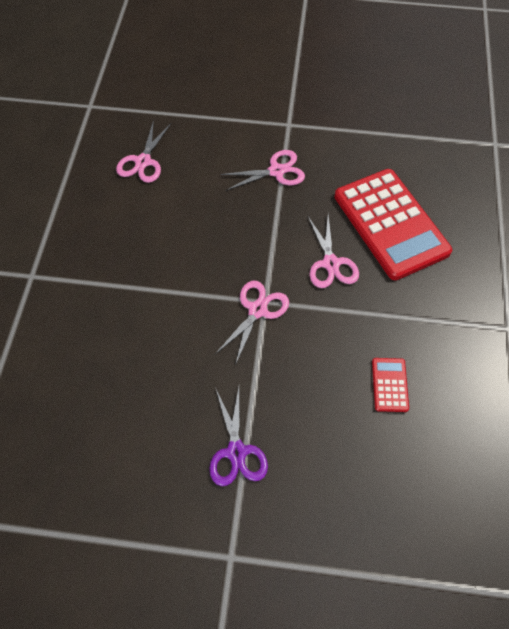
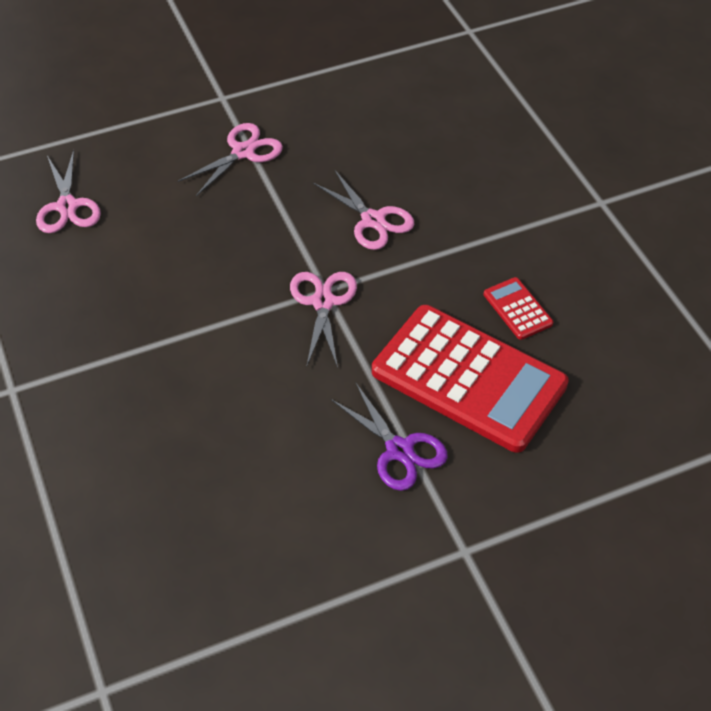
camera: 30 degrees left, 10 degrees down
(390, 224) = (412, 154): red calculator -> red calculator (469, 378)

